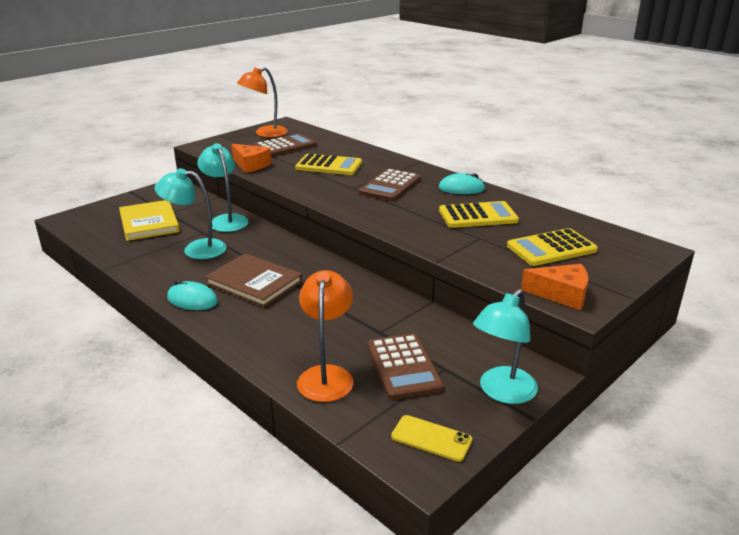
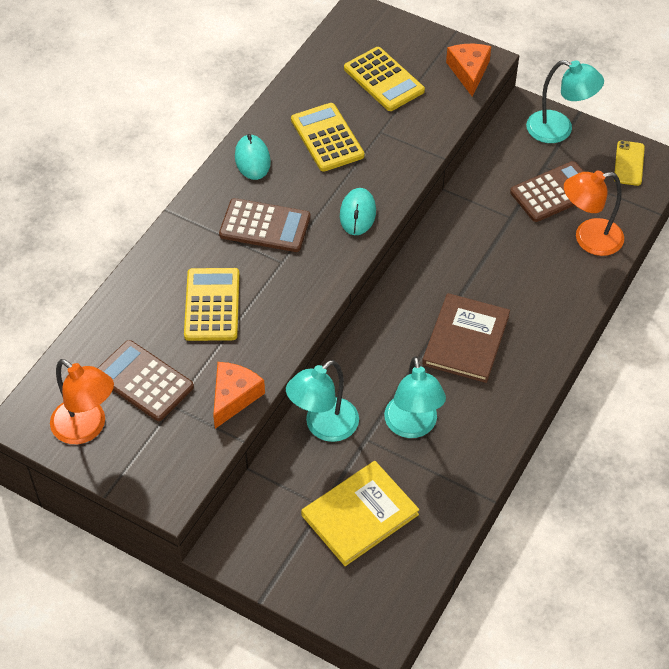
camera: 105 degrees left, 25 degrees up
(192, 300) = (520, 381): turquoise mouse -> turquoise mouse (357, 214)

